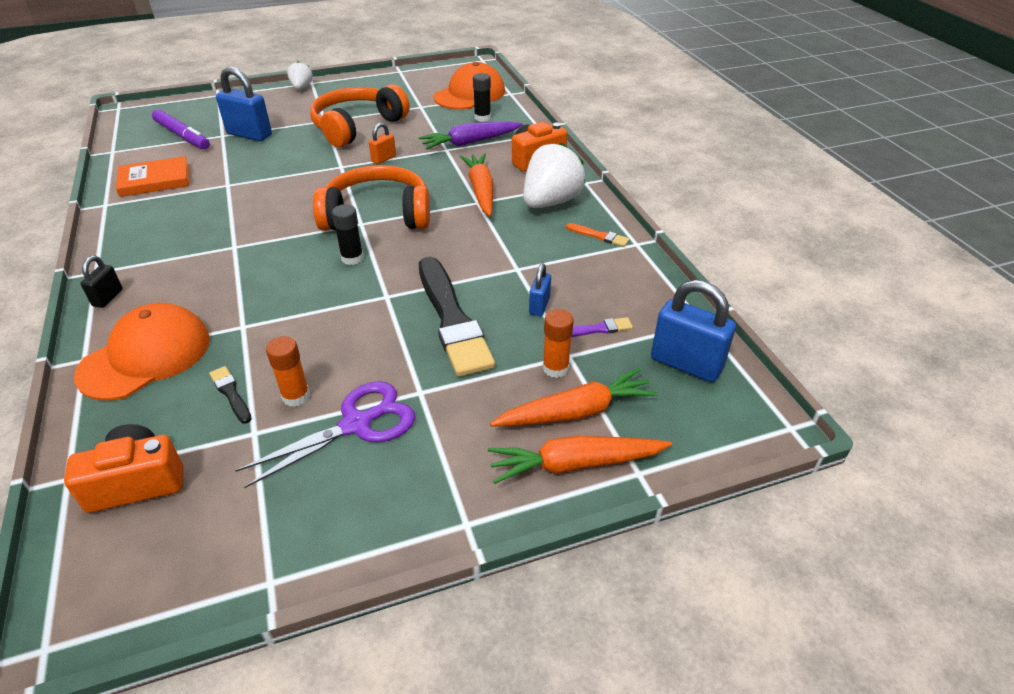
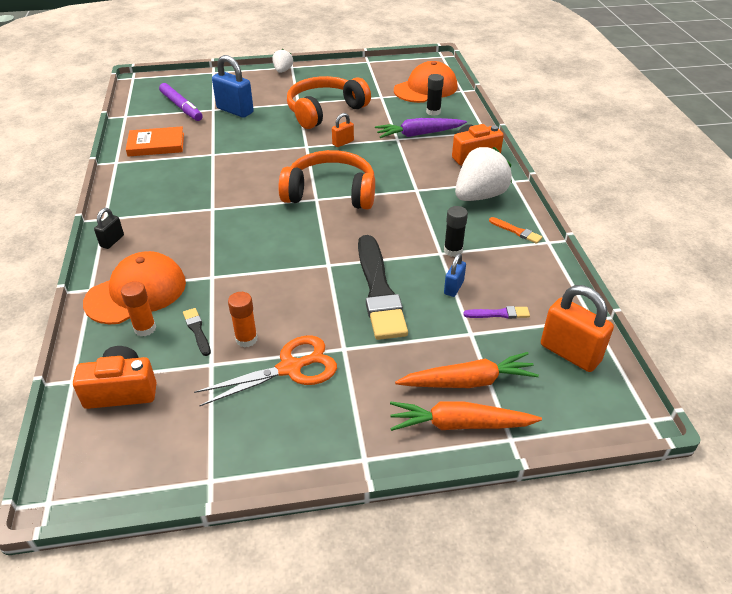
camera: 10 degrees right, 0 degrees up
(352, 258) = (305, 229): black glue stick -> black glue stick (453, 250)
(357, 424) = (290, 368): purple scissors -> orange scissors
(481, 190) = (421, 179): orange carrot -> none
(555, 368) = (458, 343): orange glue stick -> orange glue stick (145, 328)
(686, 364) = (570, 353): blue padlock -> orange padlock

